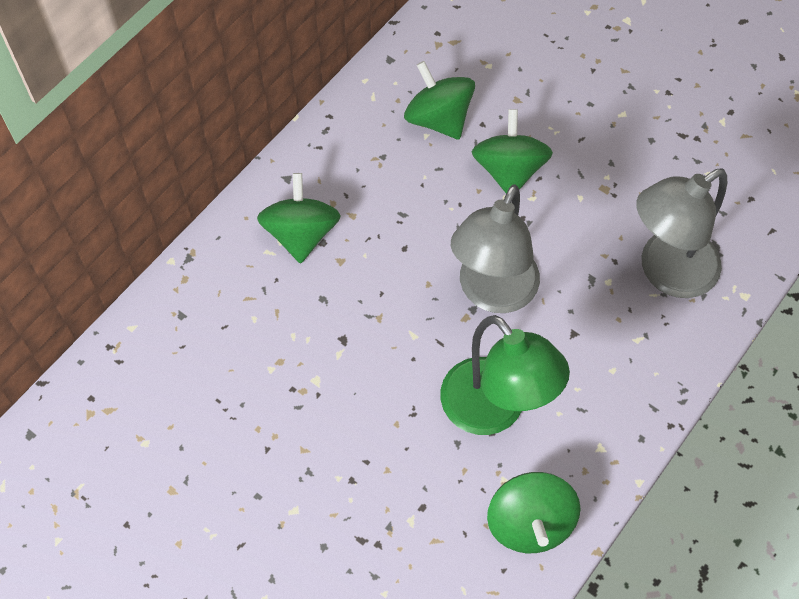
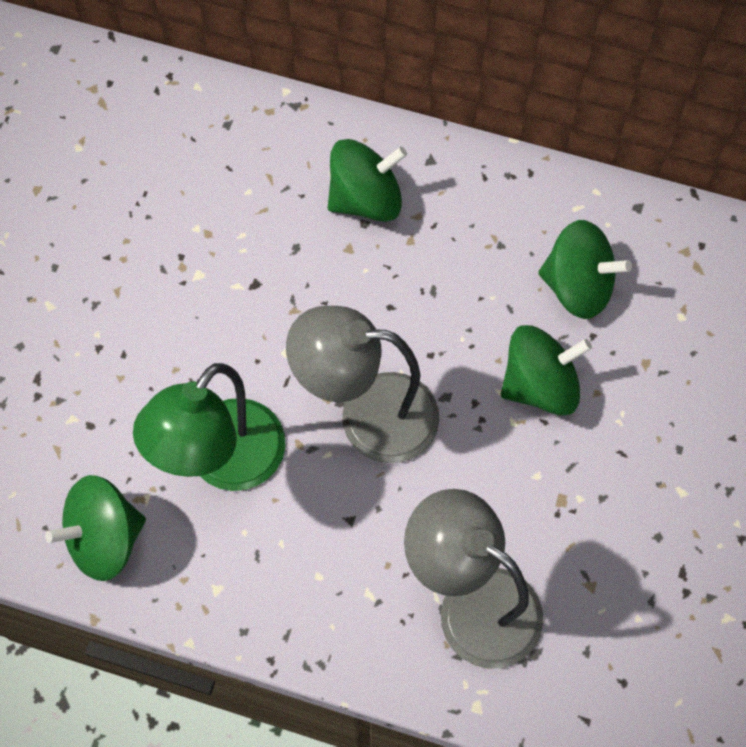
camera: 70 degrees right, 5 degrees up
(438, 119) = (578, 286): green spinning top -> green spinning top turned 75 degrees clockwise

